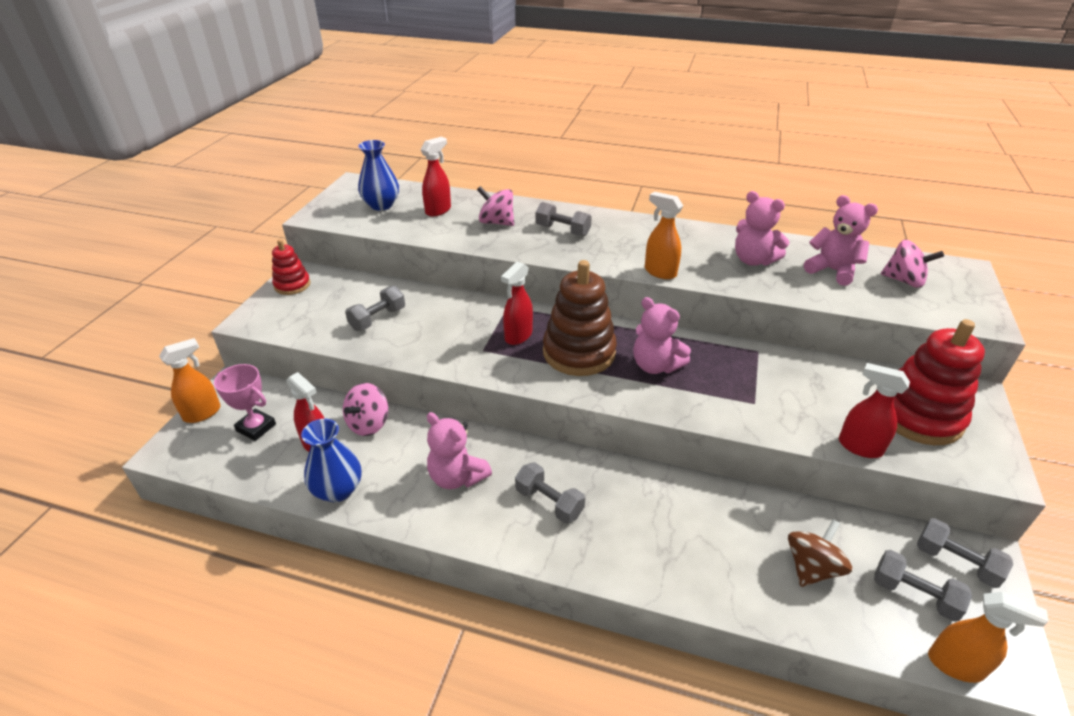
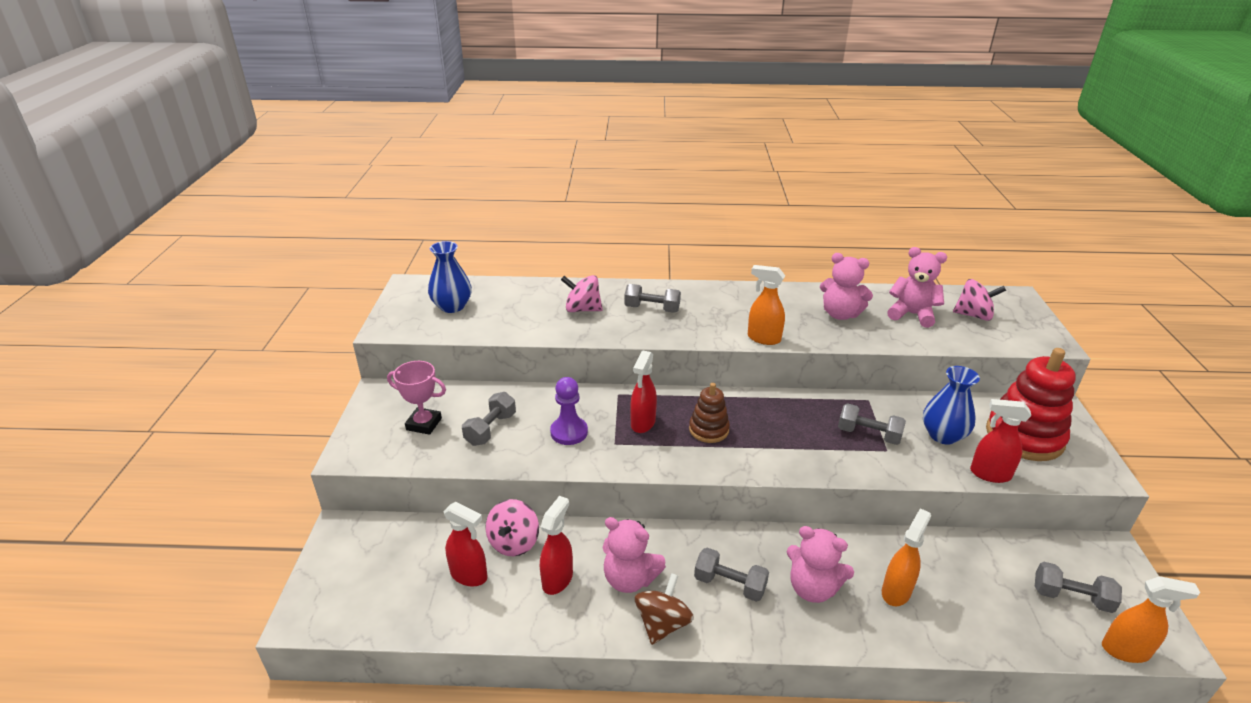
camera: 15 degrees left, 5 degrees down
(203, 413) = (323, 567): orange spray bottle -> orange spray bottle (896, 591)
(256, 427) = (392, 571): pink trophy -> pink trophy (424, 424)
(292, 285) = (378, 407): red stacking toy -> none
(338, 490) = (514, 618): blue vase -> blue vase (943, 435)
(438, 210) = (516, 304): red spray bottle -> red spray bottle (557, 579)
(446, 333) = (569, 432): none -> purple pawn
(579, 352) = (709, 430): brown stacking toy -> brown stacking toy, size x0.55
(655, 366) = (785, 430): pink teddy bear -> pink teddy bear (812, 588)
(812, 567) = (982, 593): brown spinning top -> brown spinning top (662, 623)
(955, 562) = (1091, 561): grey dumbbell -> grey dumbbell (868, 434)

